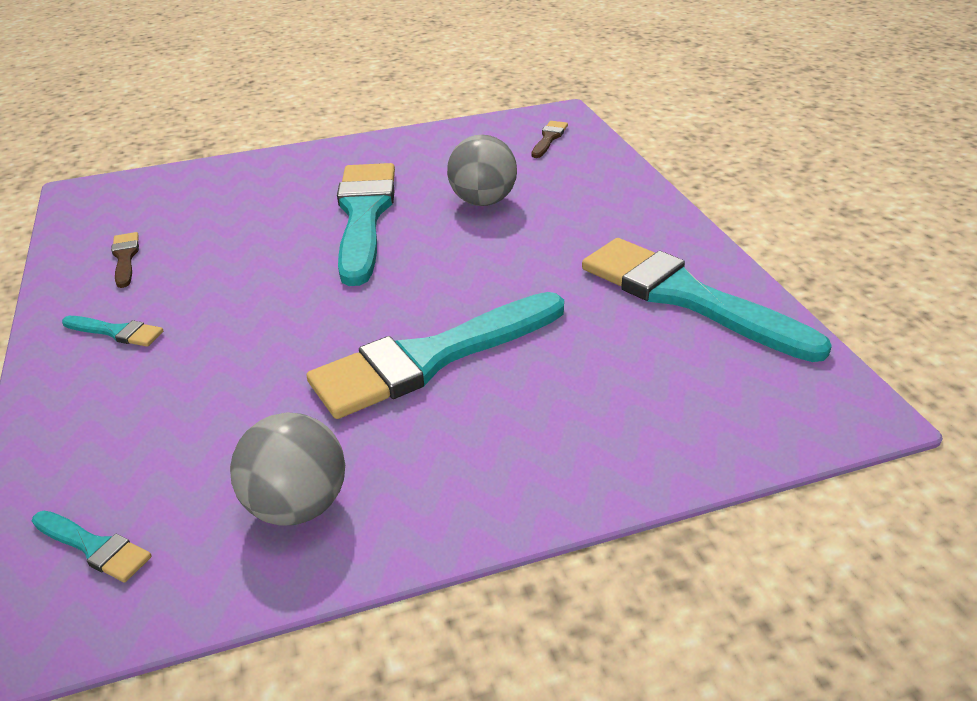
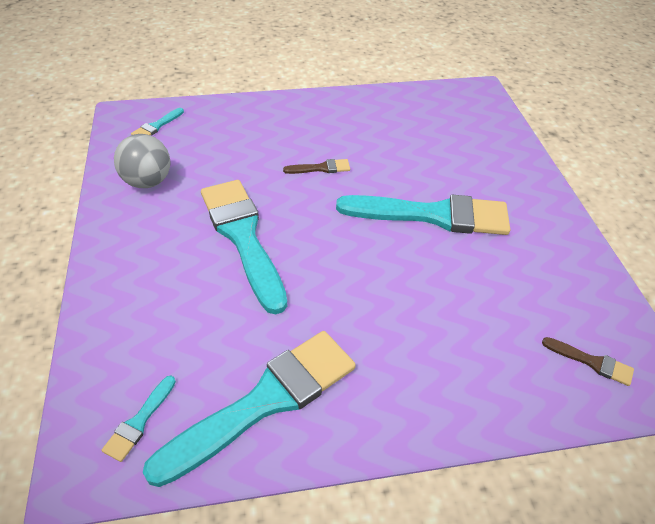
camera: 95 degrees right, 10 degrees up
(117, 332) = (313, 117): turquoise brush -> turquoise brush (139, 421)
(125, 258) = (392, 113): brown brush -> brown brush (321, 168)
(483, 201) = (450, 288): grey ball -> none

